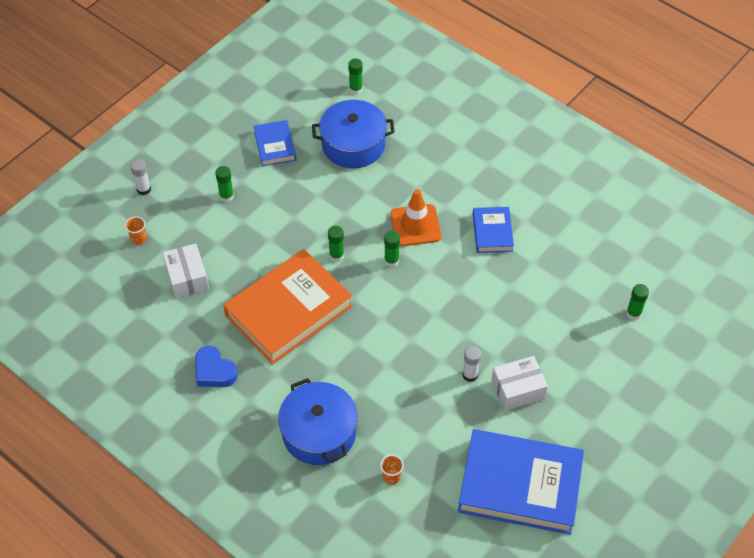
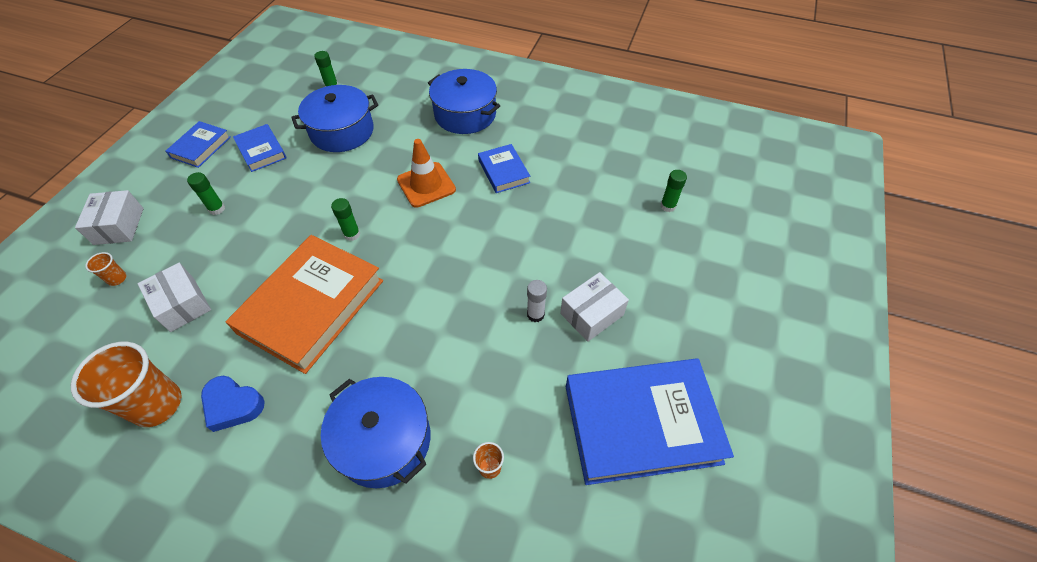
camera: 20 degrees left, 0 degrees up
(144, 189) = (119, 226): white glue stick -> white box
(160, 353) = (157, 405): none -> orange cup
(221, 126) = (201, 147): none -> blue book
(391, 260) = (412, 223): green glue stick -> none
(477, 158) = (465, 114): none -> blue pot

